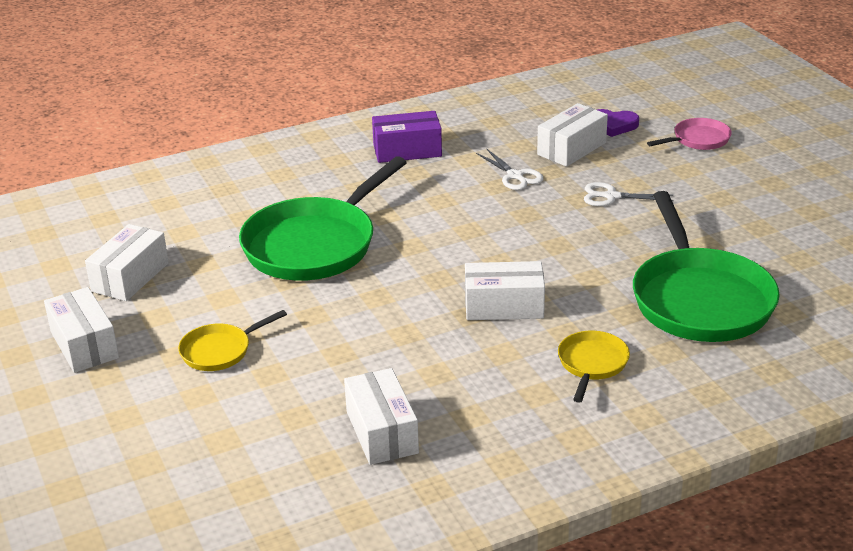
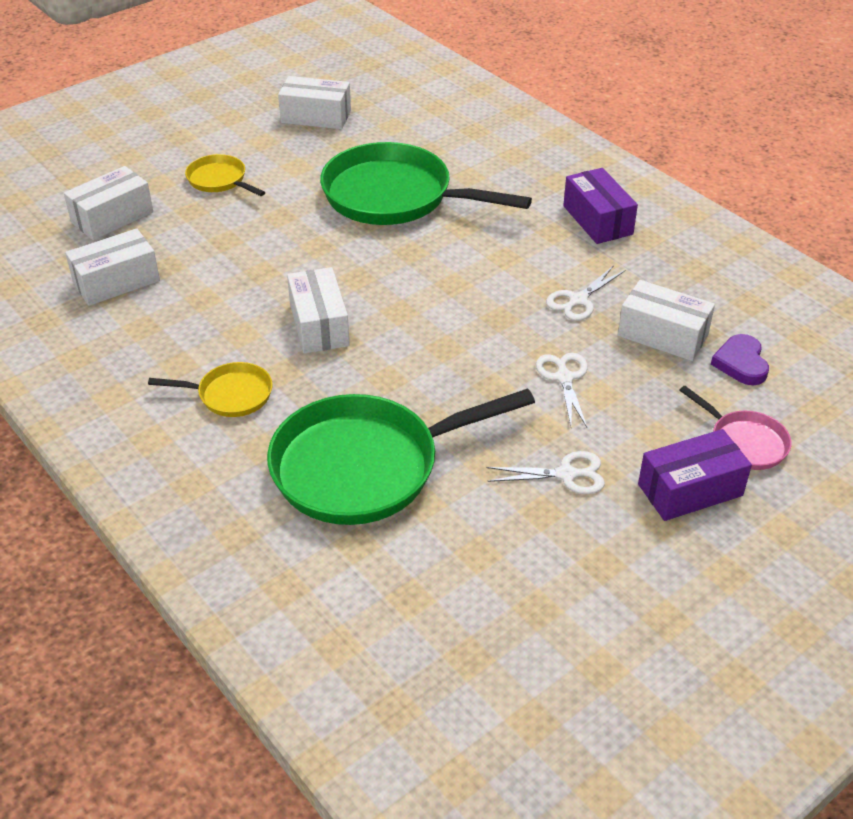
camera: 75 degrees right, 10 degrees up
(84, 345) = (218, 119): white box -> white box (112, 217)
(721, 212) = (566, 474): none -> white scissors
(743, 167) = (690, 490): none -> purple box

